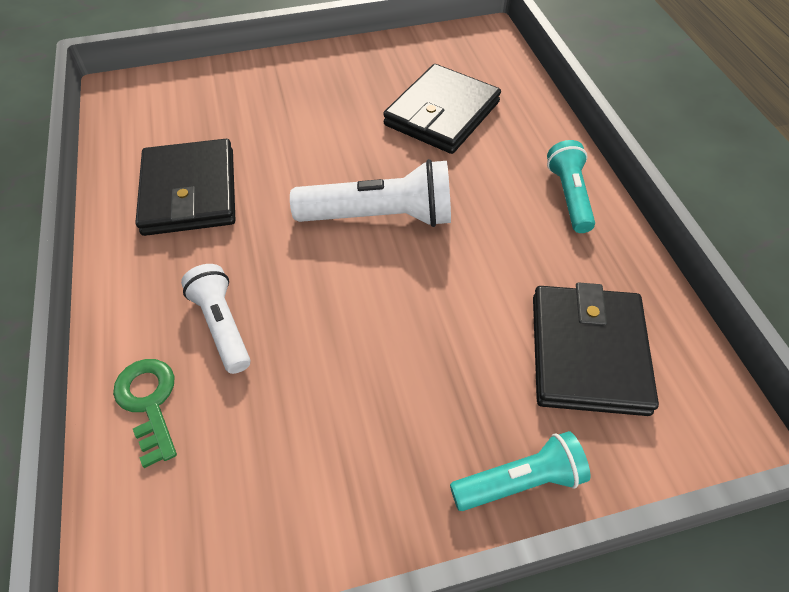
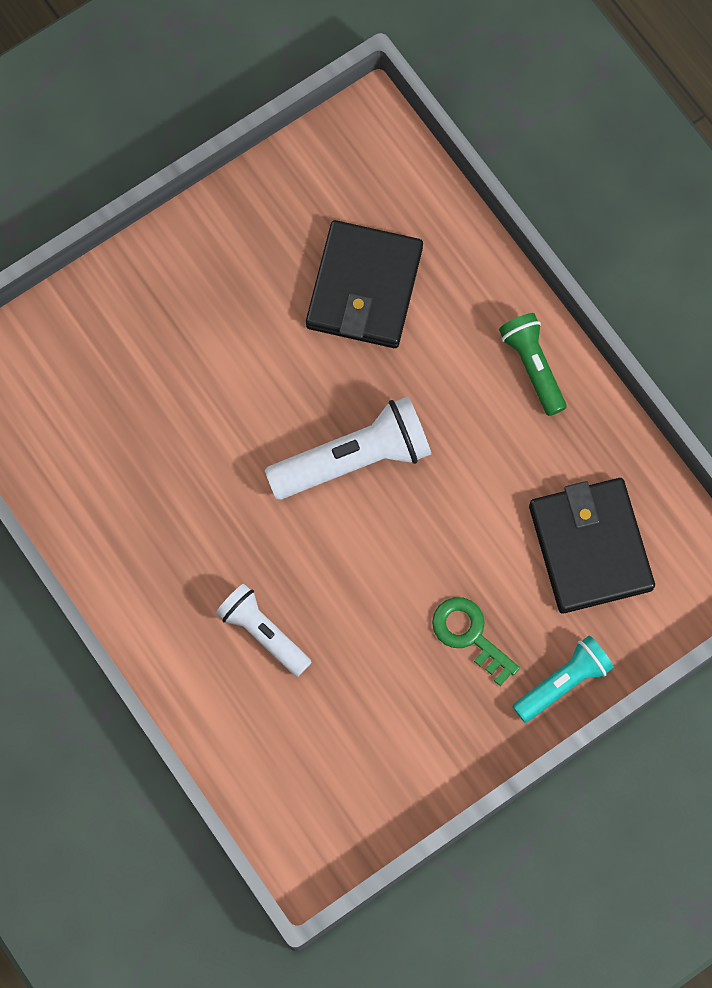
camera: 20 degrees left, 20 degrees up
(149, 402) = (241, 724): green key -> green key (469, 635)
(190, 192) = (146, 494): black wallet -> none
(569, 196) = (533, 366): turquoise flashlight -> green flashlight

